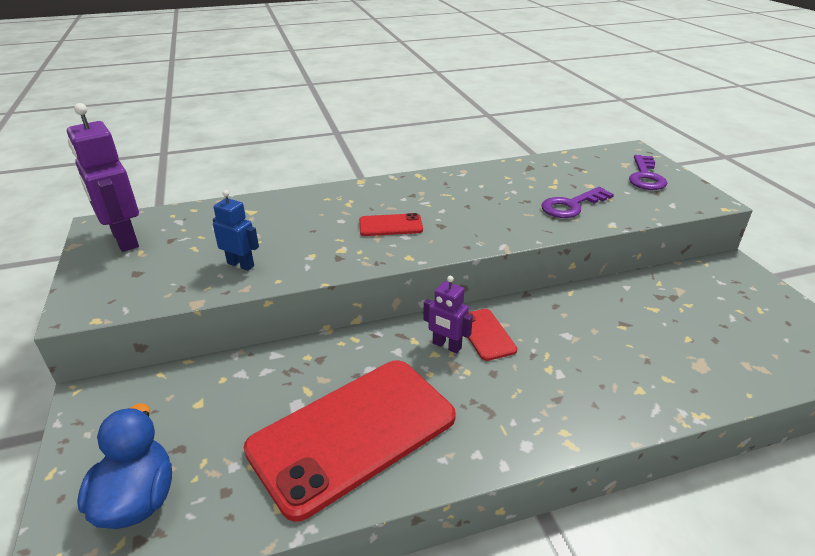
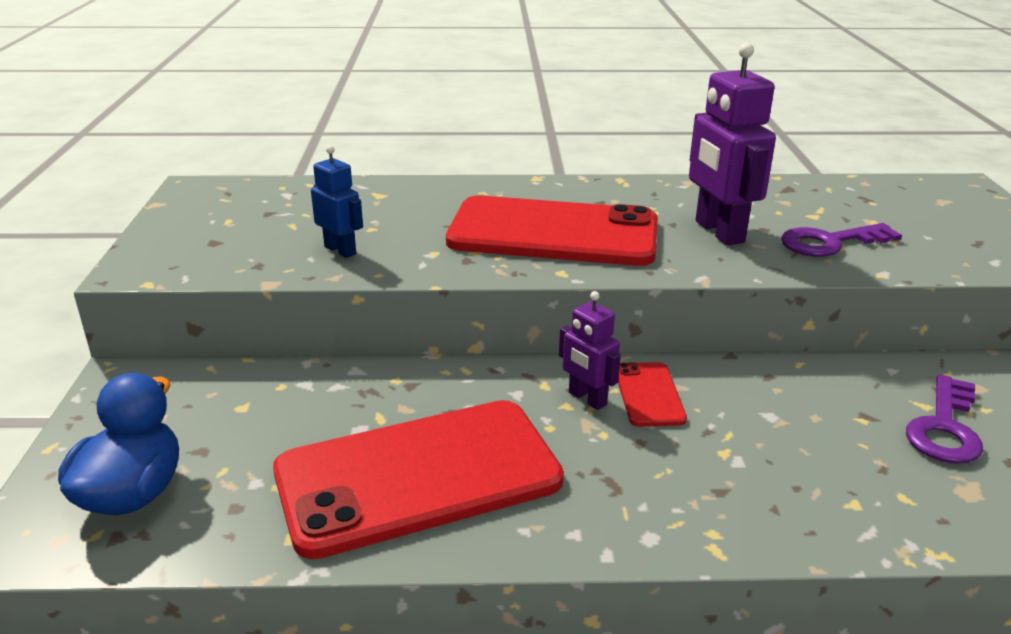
camera: 15 degrees right, 5 degrees down
(124, 240) = (215, 206): purple robot -> purple robot (718, 232)
(390, 225) = (553, 233): red phone -> red phone, size x2.33
(645, 177) = (968, 221): purple key -> purple key (944, 427)

